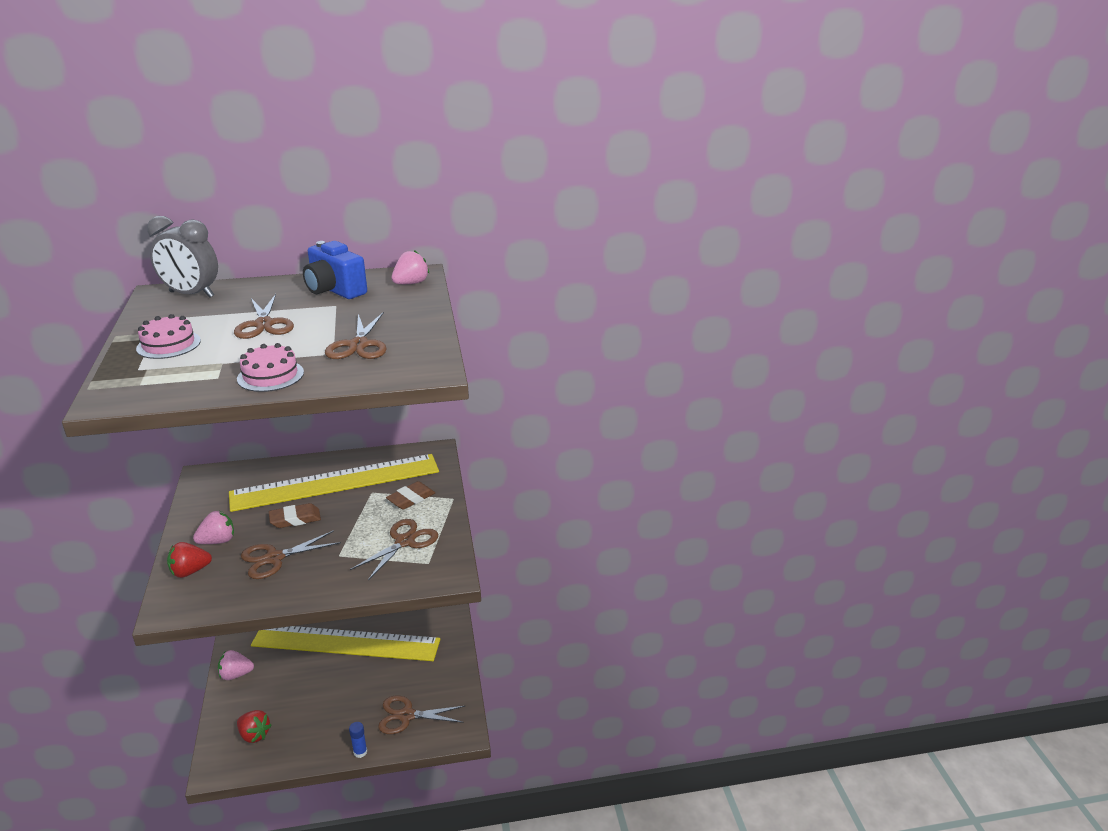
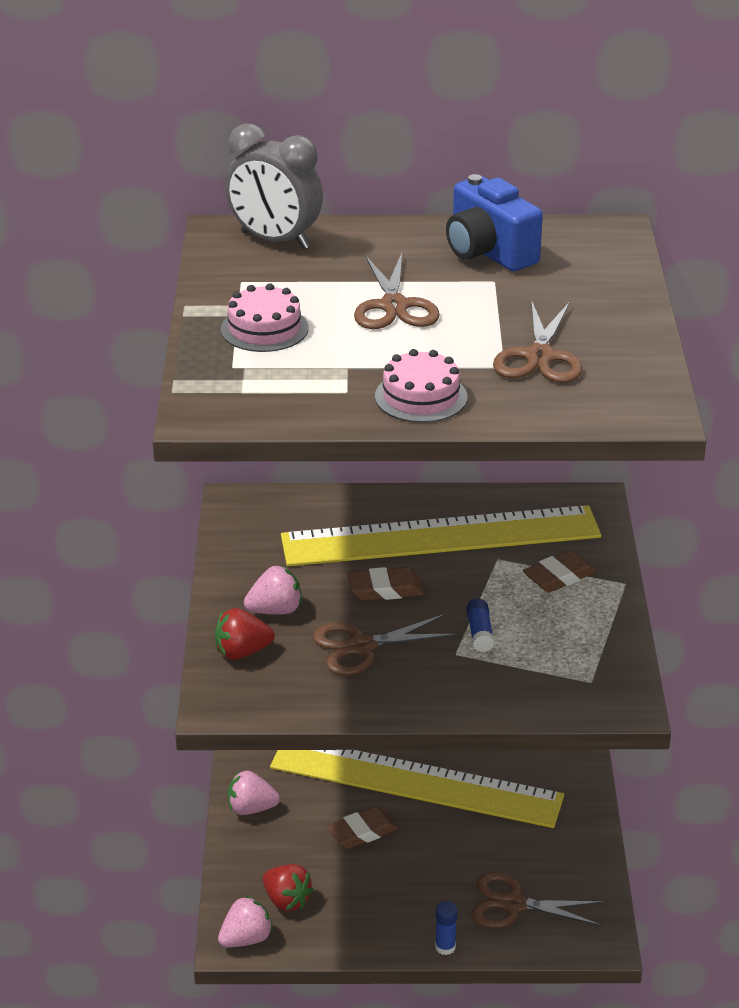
camera: 10 degrees right, 5 degrees up
(309, 681) = (362, 832): none -> brown eraser
(356, 540) = (480, 633): none -> blue glue stick
(405, 542) = (554, 644): brown scissors -> none
(411, 283) = (604, 250): pink strawberry -> pink strawberry (246, 939)

